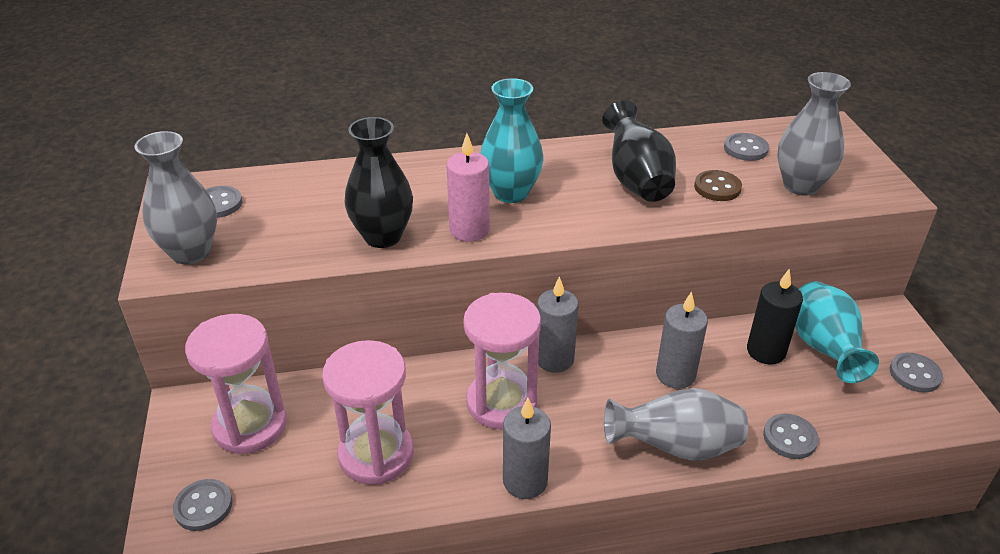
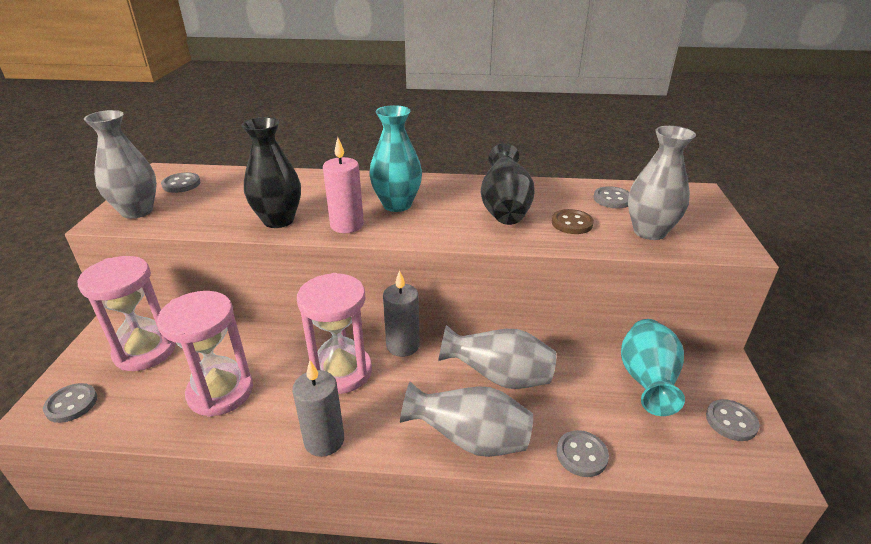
camera: 15 degrees right, 5 degrees down
(675, 374) = (499, 377): grey candle -> grey vase
(766, 351) = (590, 373): black candle -> none

